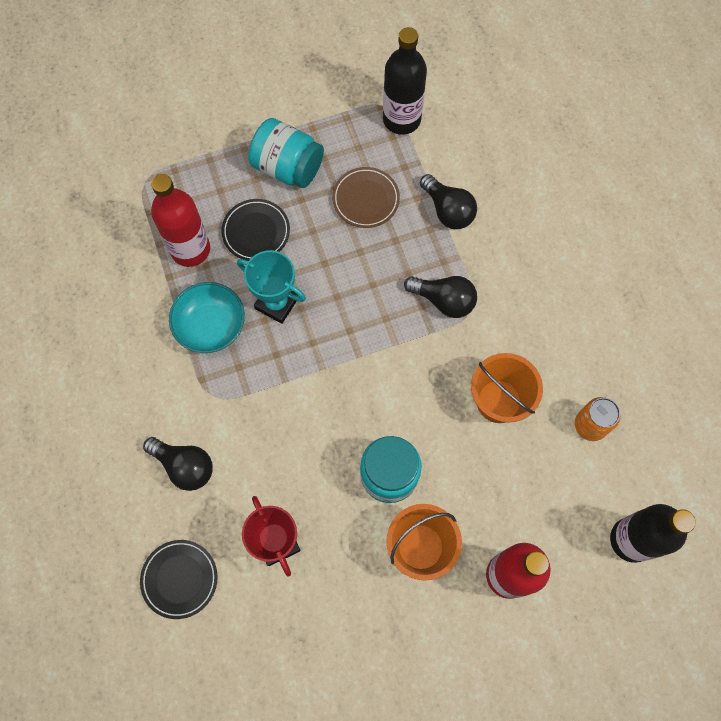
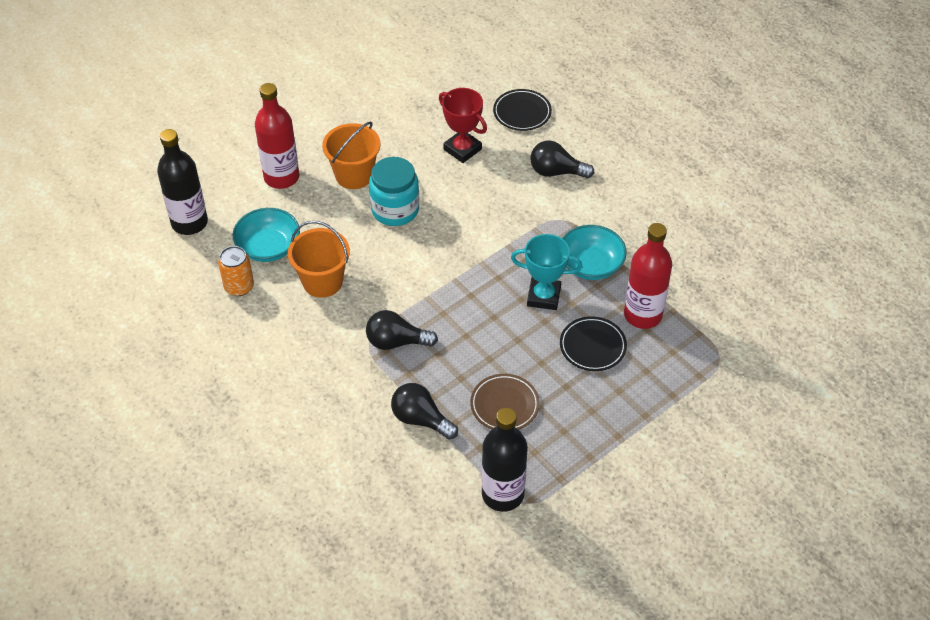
camera: 160 degrees right, 20 degrees down
(288, 167) = (594, 411): turquoise jar -> none
(546, 470) = (268, 247): none -> turquoise bowl

